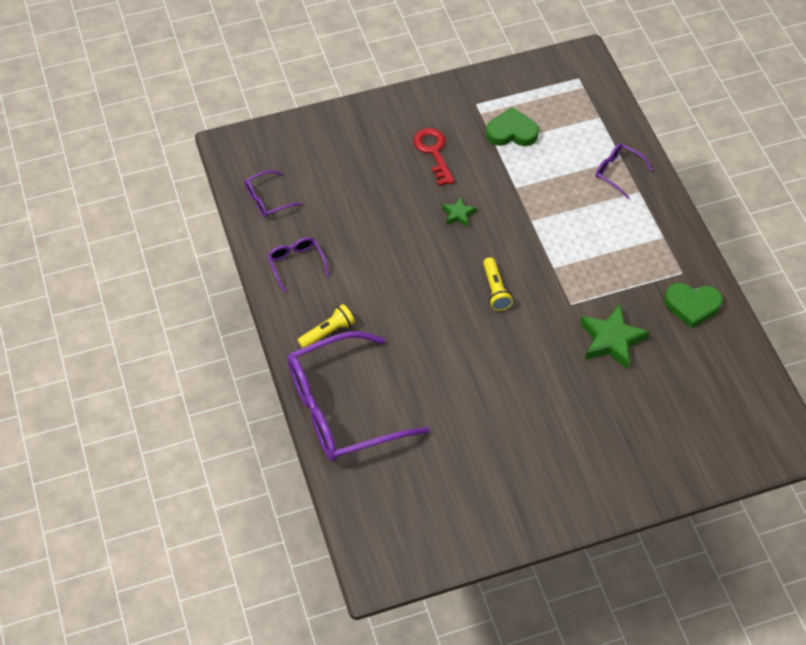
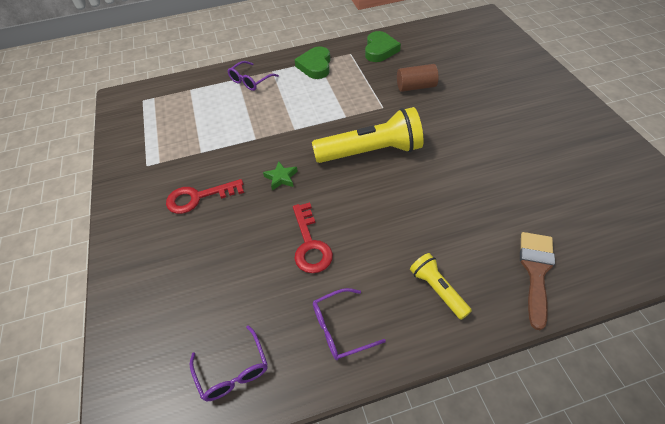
camera: 85 degrees left, 5 degrees down
(343, 408) = (536, 271): purple glasses -> brown brush
(378, 241) = (310, 244): none -> red key
(495, 290) = (371, 152): yellow flashlight -> yellow flashlight, size x1.96
(511, 132) = (190, 141): green heart -> green heart (315, 66)
(611, 340) = (416, 87): green star -> brown cylinder

